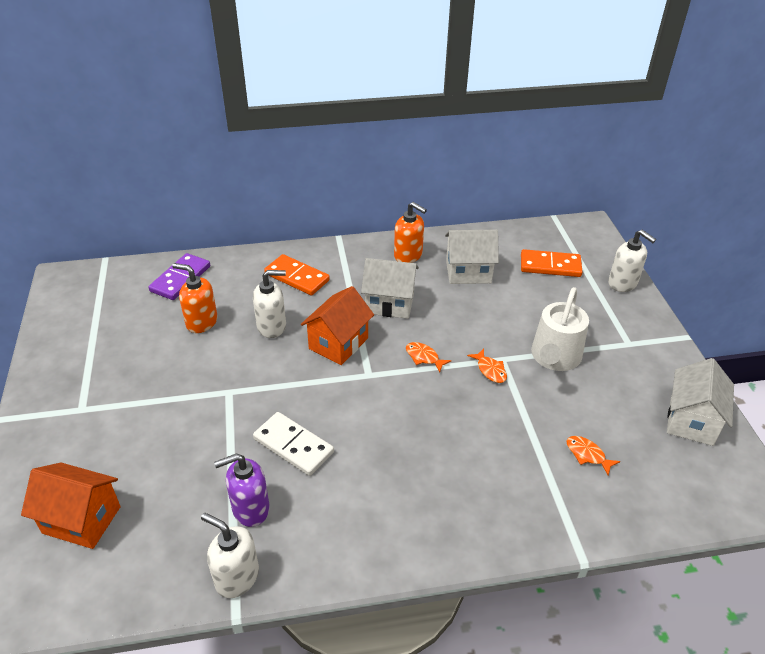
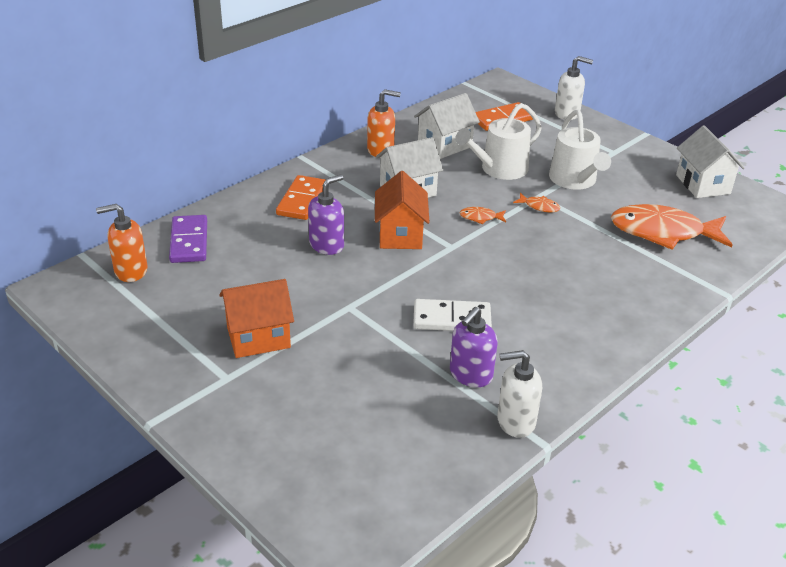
camera: 35 degrees left, 5 degrees down
(81, 520) = (338, 451): orange house -> orange house (258, 337)
(201, 322) = (256, 267): orange soap dispenser -> orange soap dispenser (130, 271)
(272, 326) = (327, 245): white soap dispenser -> purple soap dispenser
(297, 277) = (302, 200): orange domino -> orange domino turned 75 degrees counterclockwise
(493, 316) = (499, 169): none -> white watering can
(587, 455) = (663, 232): orange fish -> orange fish, size x2.46

